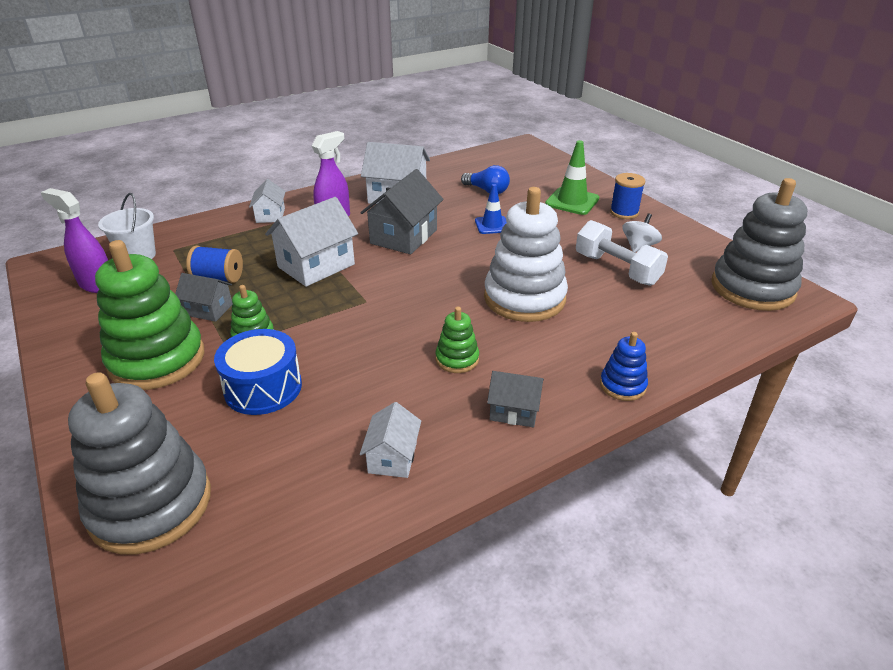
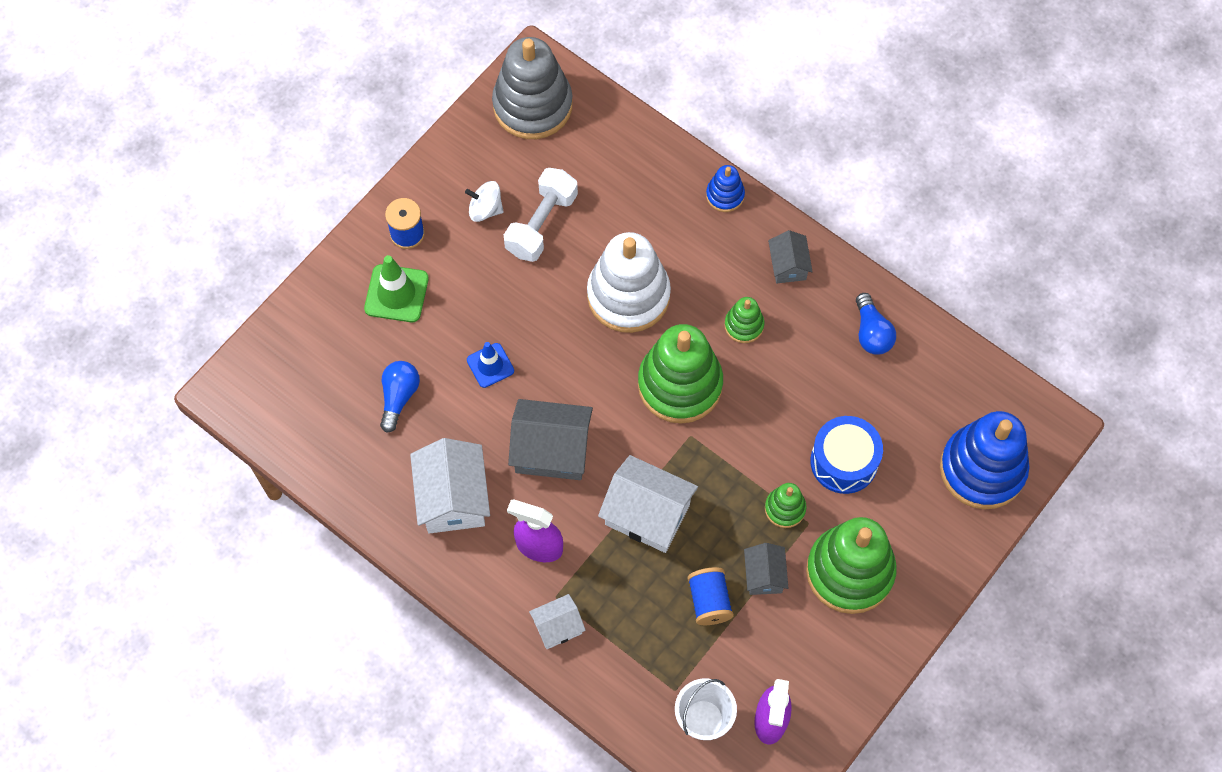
camera: 110 degrees left, 30 degrees up
(151, 504) = (982, 469): grey stacking toy -> blue stacking toy
(392, 457) = (871, 332): white house -> blue light bulb
(418, 306) = (680, 384): none -> green stacking toy

